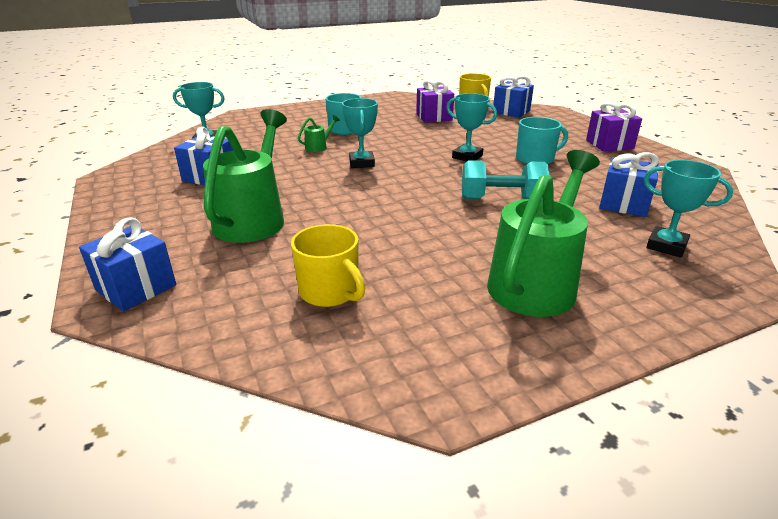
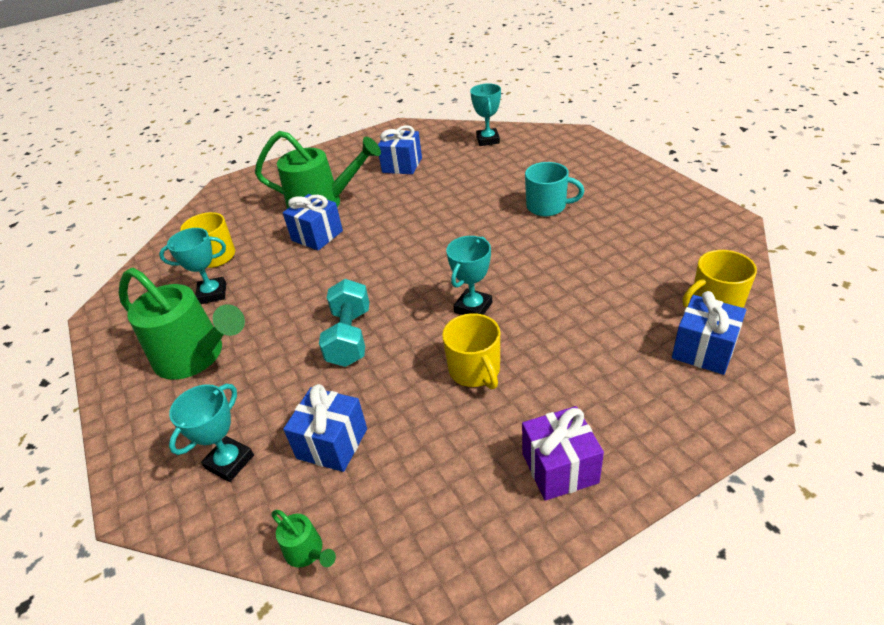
camera: 90 degrees right, 10 degrees up
(136, 288) = (240, 189): blue gift -> blue gift (317, 236)
(319, 147) = (484, 201): green watering can -> green watering can (307, 552)
(361, 163) = (442, 234): turquoise trophy -> turquoise trophy (212, 294)
(434, 117) = (629, 268): purple gift -> none
(536, 159) = (475, 370): turquoise mug -> yellow mug

